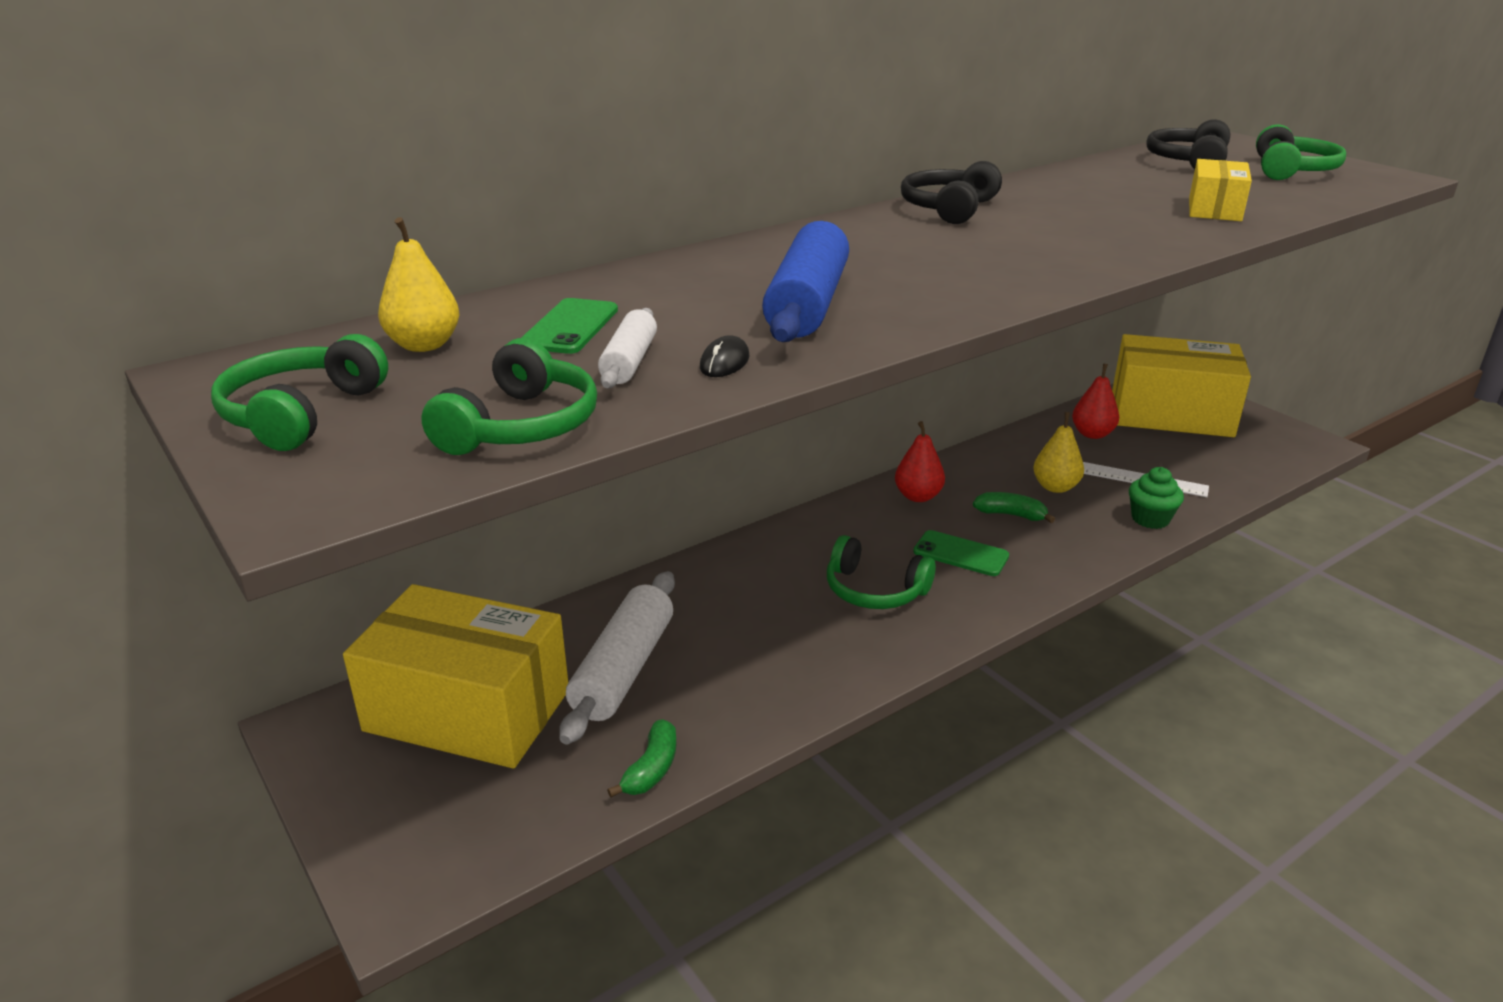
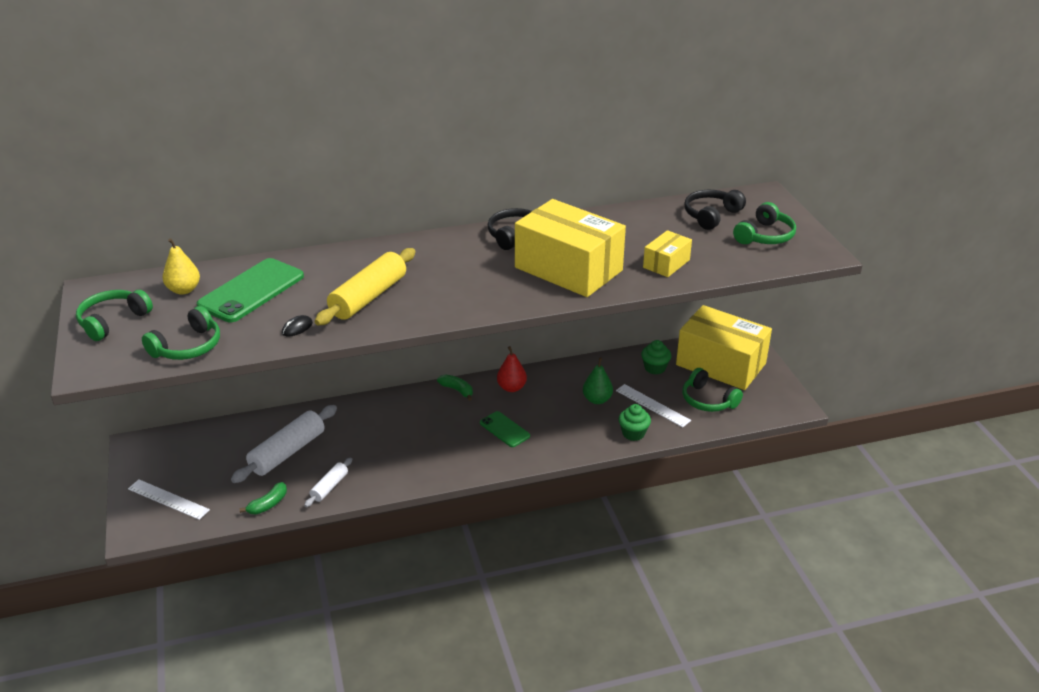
camera: 20 degrees right, 5 degrees up
(437, 812) = (168, 499): none -> white ruler
(467, 710) = (206, 455): yellow box -> yellow box (568, 269)
(570, 327) = (251, 291): green phone -> green phone, size x1.77
(629, 362) = (258, 319): white rolling pin -> white rolling pin (329, 487)
(807, 304) = (368, 297): blue rolling pin -> yellow rolling pin
(874, 590) = (441, 440): green headphones -> green headphones (708, 400)
(1011, 515) = (554, 412): green banana -> green banana (457, 390)
(1055, 487) = (597, 400): yellow pear -> green pear
(1092, 434) = (655, 368): red pear -> green cupcake

